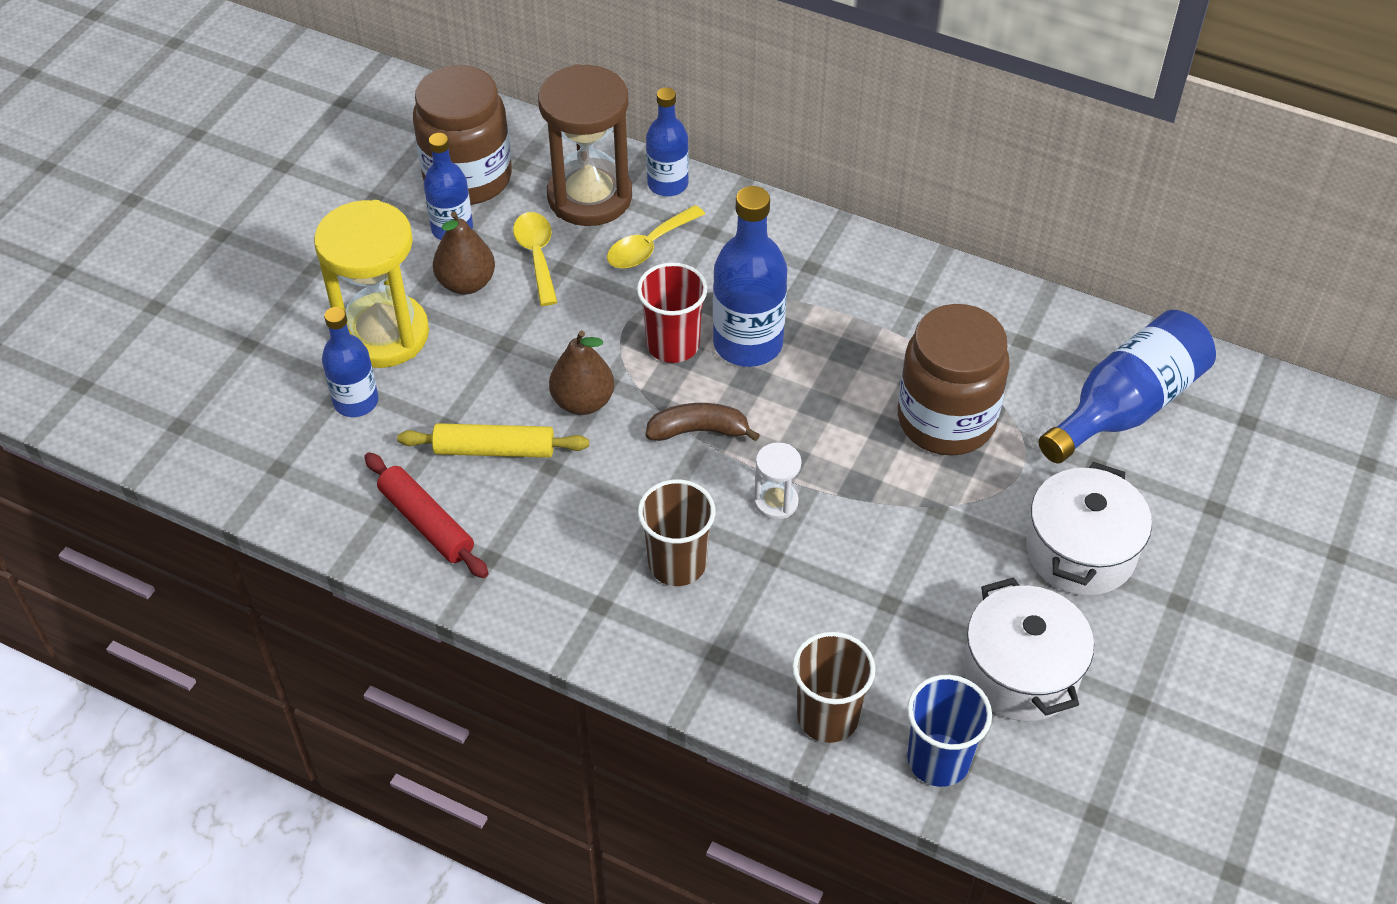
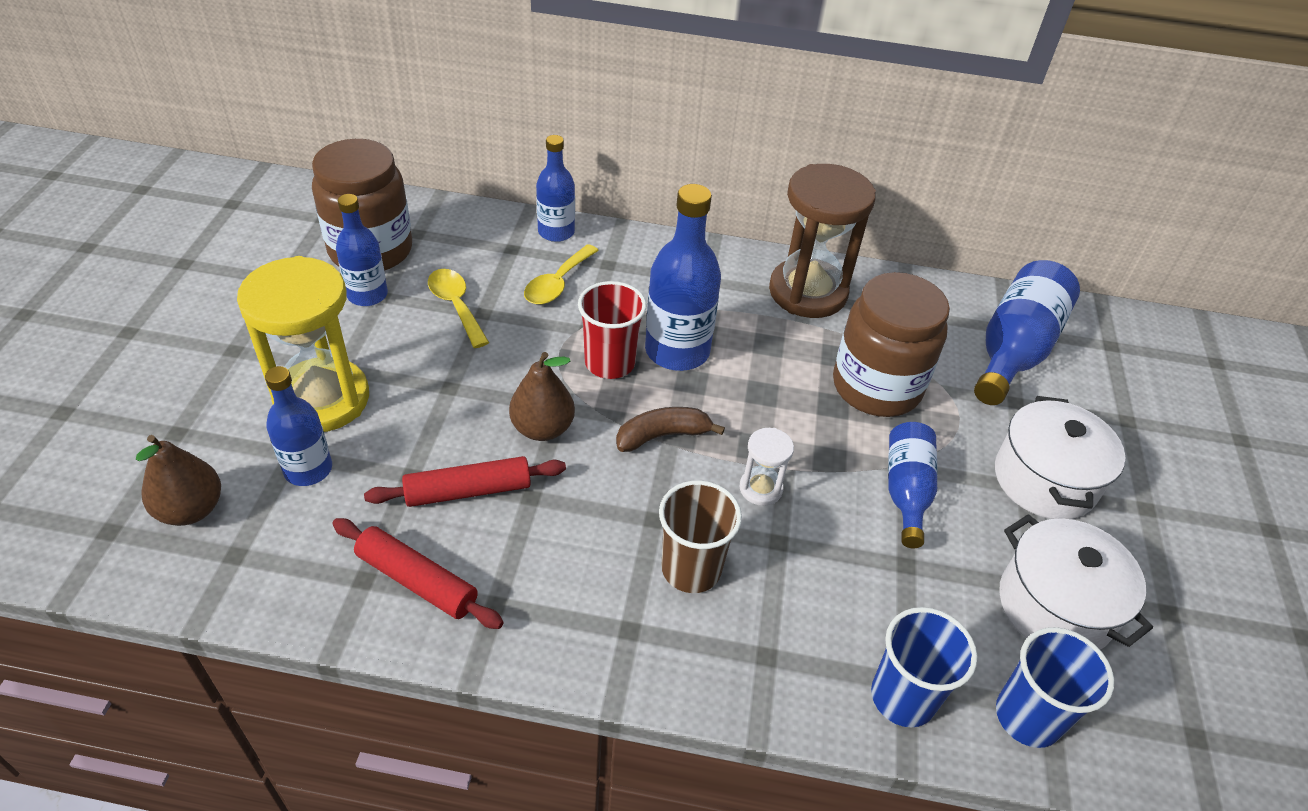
camera: 20 degrees left, 5 degrees down
(466, 283) = (394, 339): brown pear -> brown pear (191, 509)
(494, 449) = (468, 490): yellow rolling pin -> red rolling pin
(589, 197) = (489, 251): brown hourglass -> brown hourglass (808, 292)
(828, 716) = (903, 697): brown cup -> blue cup
(924, 534) = (906, 491): none -> blue bottle

